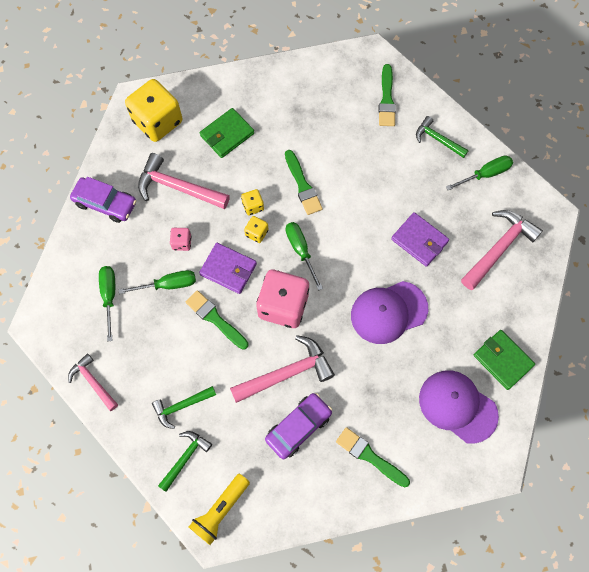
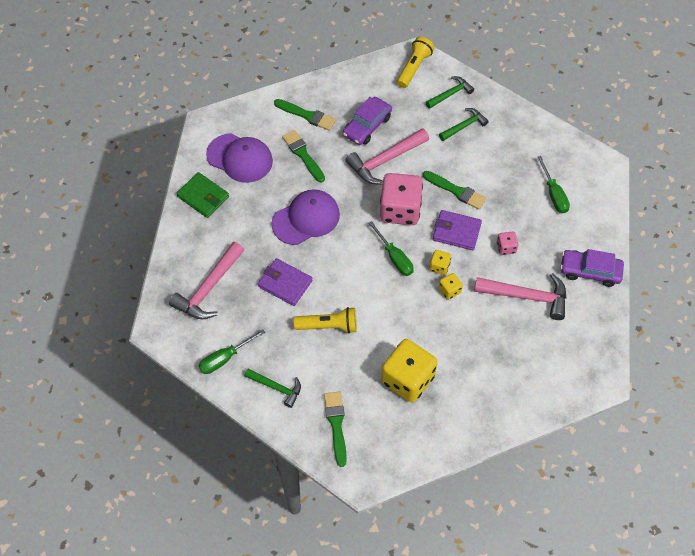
camera: 170 degrees right, 10 degrees down
(93, 382) = (541, 131): pink hammer -> none
(157, 121) = (571, 360): yellow dice -> yellow dice (407, 379)
(168, 284) = (506, 211): green screwdriver -> none
(185, 458) = (450, 94): green hammer -> green hammer turned 150 degrees counterclockwise
(227, 134) = (495, 357): green wallet -> none
(303, 185) = (406, 318): green brush -> green brush (303, 155)
(380, 189) = (329, 326): none -> yellow flashlight

